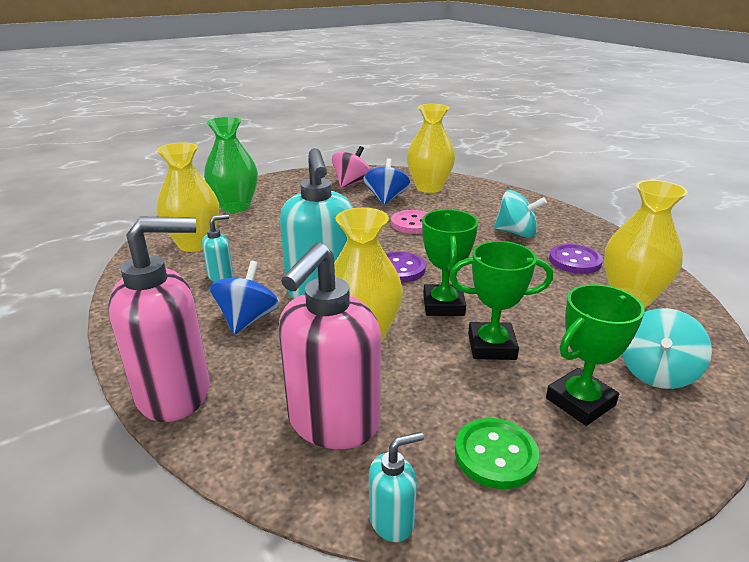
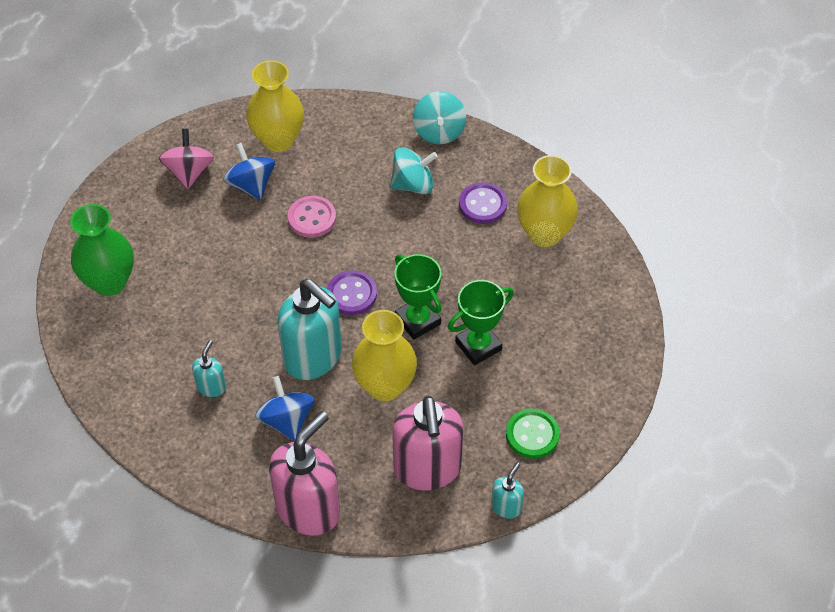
camera: 35 degrees left, 25 degrees up
(195, 244) = (138, 360): yellow vase -> none
(580, 402) = (557, 365): green trophy -> none
(656, 372) = (590, 311): turquoise spinning top -> turquoise spinning top (439, 131)

